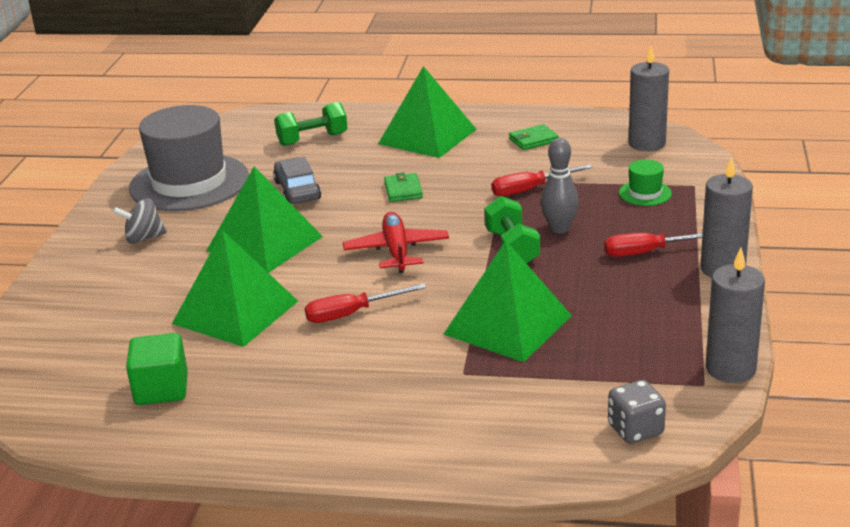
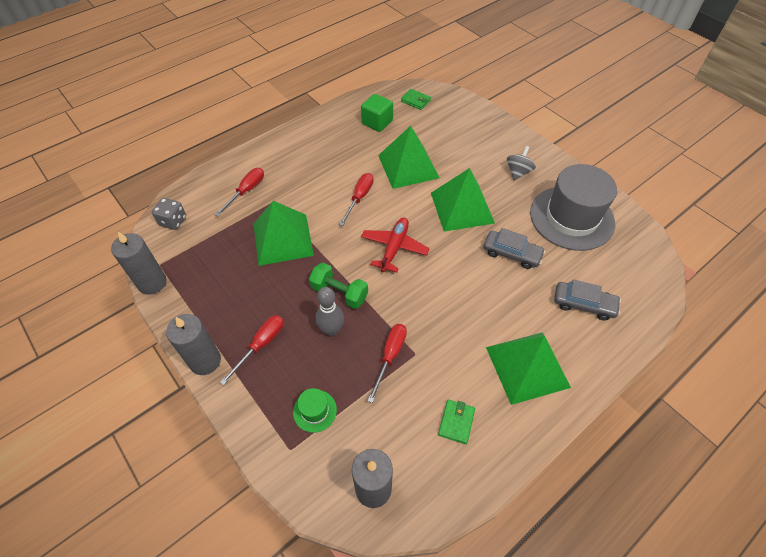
camera: 130 degrees right, 25 degrees up
(312, 139) = (583, 304): green dumbbell -> grey car
(396, 251) = (394, 248): red plane -> red plane turned 105 degrees counterclockwise
(403, 190) = (459, 297): green wallet -> green wallet (415, 101)
(482, 408) = (246, 191): none -> red screwdriver

